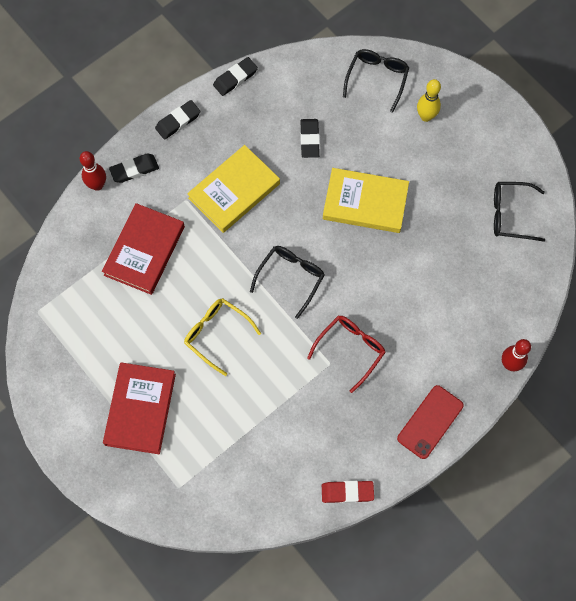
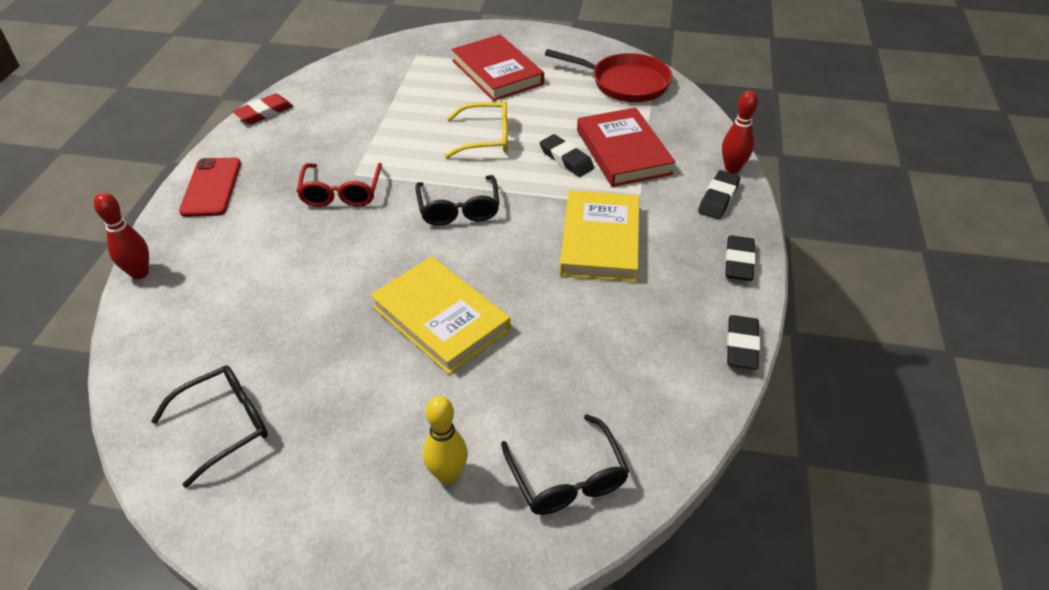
camera: 140 degrees right, 25 degrees down
(65, 320) = (625, 83): none -> red pan
(309, 140) = (575, 340): black eraser -> black eraser (566, 159)
(365, 202) = (440, 318): yellow book -> yellow book turned 75 degrees clockwise

